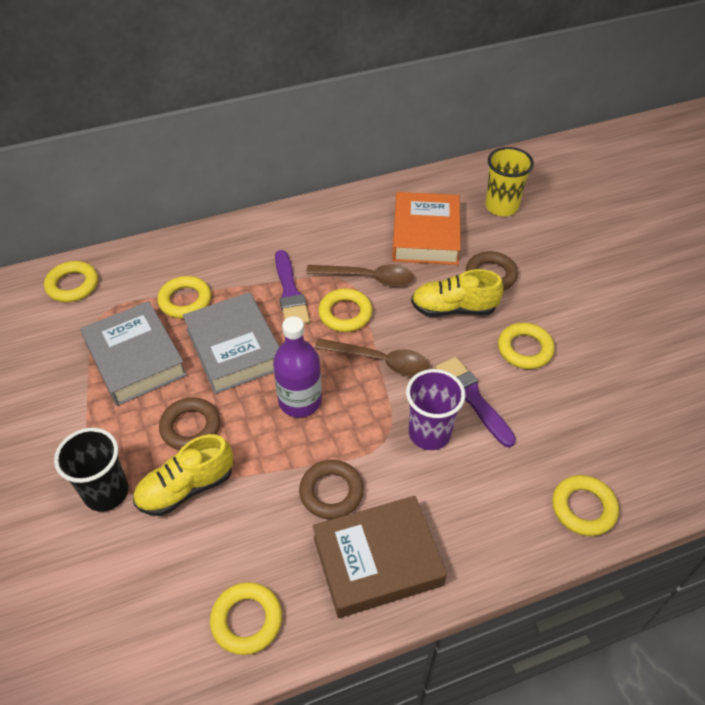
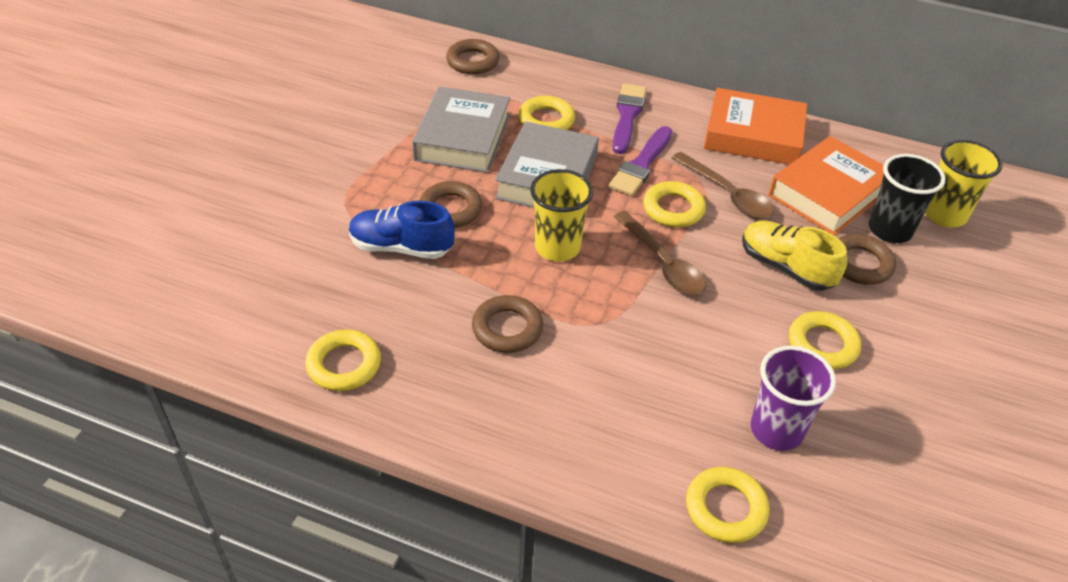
camera: 40 degrees right, 5 degrees down
(72, 285) = (472, 61): yellow ring -> brown ring
(106, 492) = (344, 212): black cup -> black cup (890, 230)
(186, 488) = (401, 247): yellow shoe -> blue shoe
(300, 401) = (557, 247): purple bottle -> yellow cup
(339, 220) = (753, 135): none -> orange book
(377, 560) = (487, 403): brown book -> none
(429, 433) = (643, 346): purple cup -> purple cup (776, 430)
(473, 398) = (718, 348): purple brush -> purple brush (627, 116)

